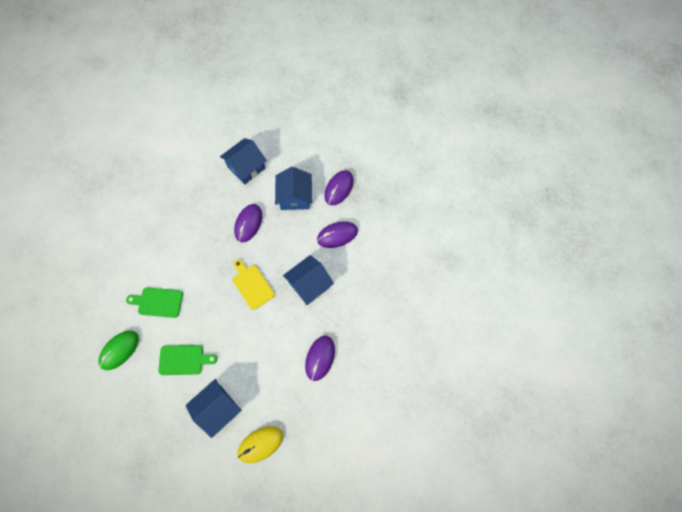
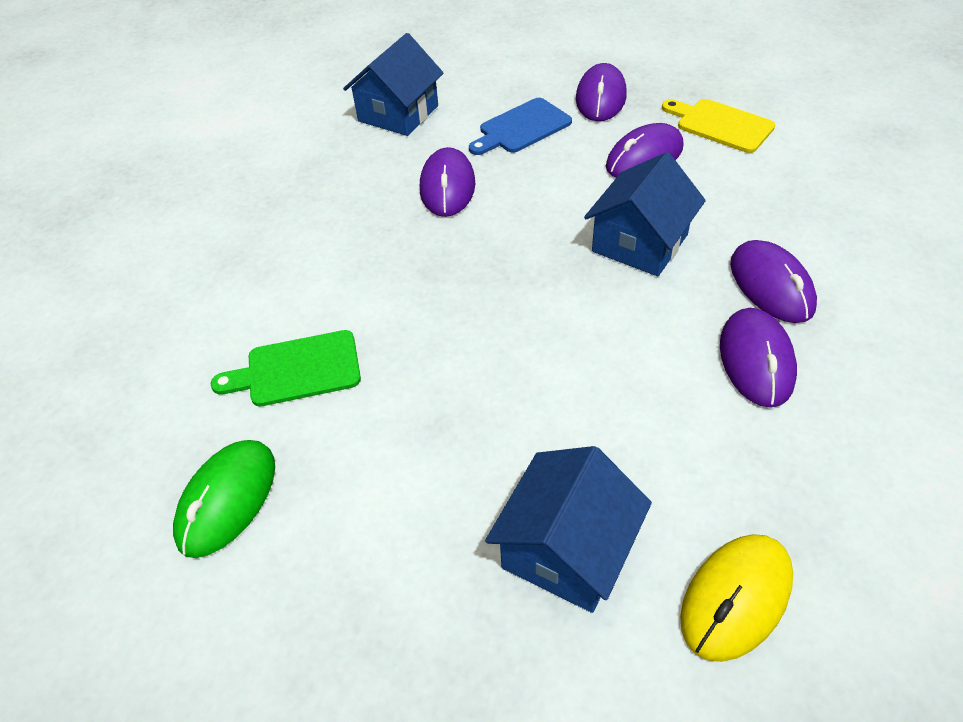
camera: 15 degrees left, 20 degrees down
(184, 360) = (416, 467): green cutting board -> none
(252, 285) = (512, 278): yellow cutting board -> yellow cutting board (720, 125)
(295, 197) = (521, 128): blue house -> blue cutting board
(346, 325) = (771, 285): none -> purple mouse

